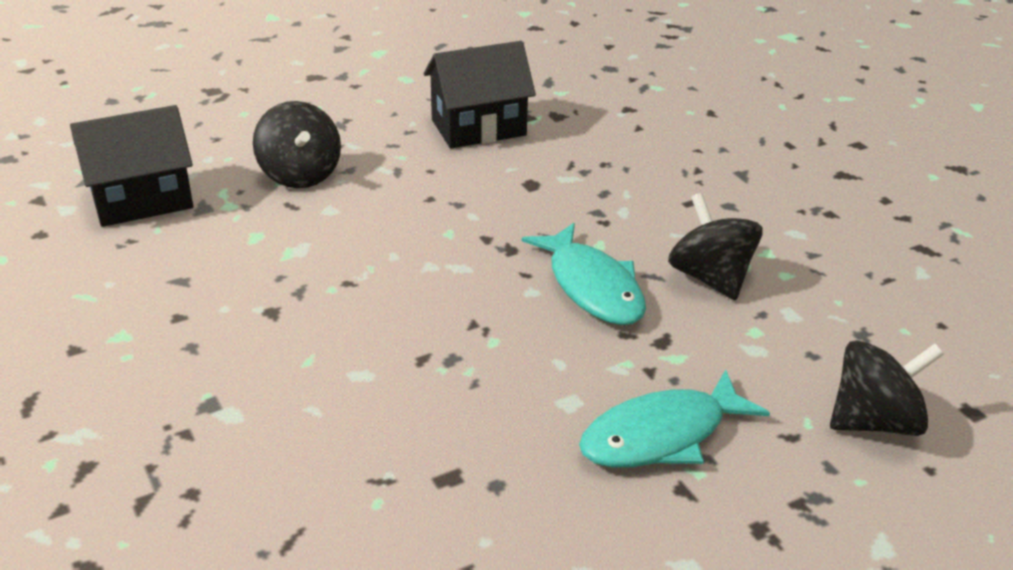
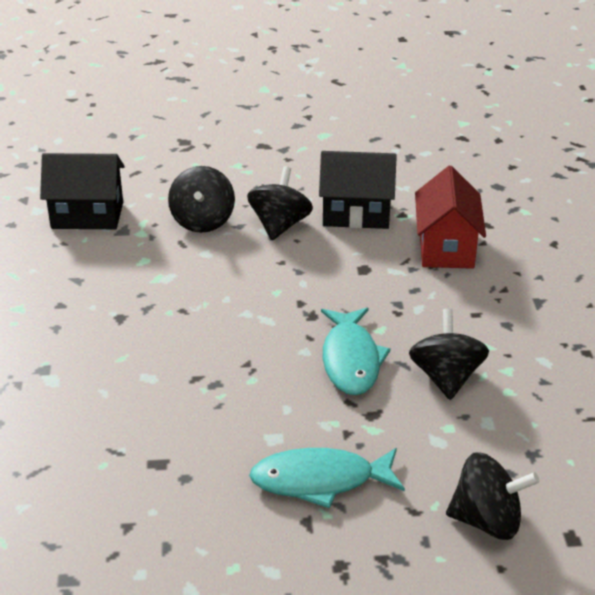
camera: 25 degrees right, 0 degrees up
(398, 159) = (280, 225): none -> black spinning top
(604, 141) = (446, 248): none -> red house

